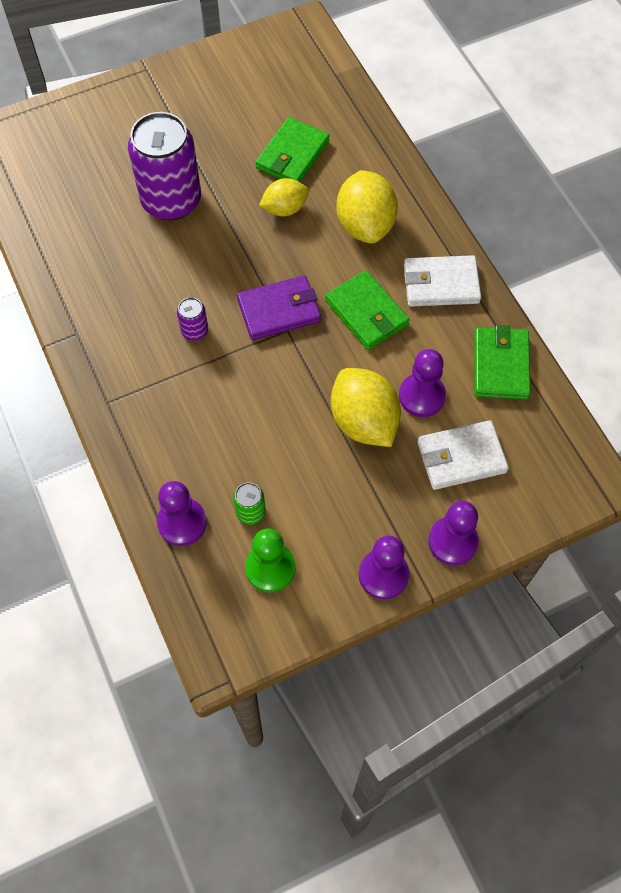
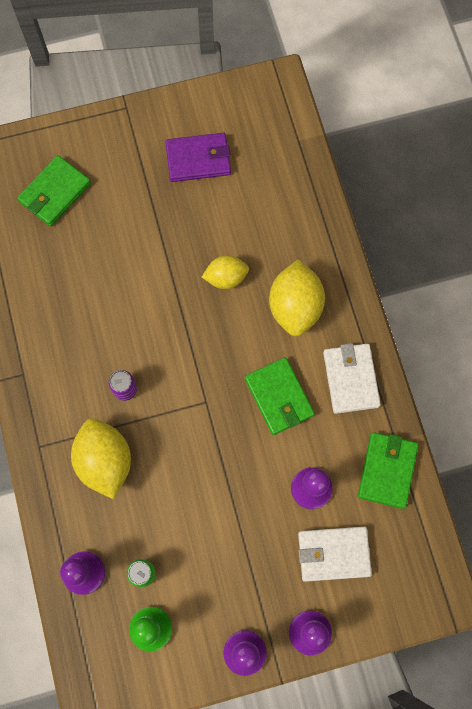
camera: 10 degrees right, 10 degrees up
(171, 201) = (126, 252): purple can -> none
(279, 310) = (202, 381): purple wallet -> purple wallet (198, 159)
(292, 155) = (243, 222): green wallet -> green wallet (55, 193)
(364, 421) = (256, 504): yellow lemon -> yellow lemon (105, 461)
(441, 284) = (351, 379): white wallet -> white wallet turned 75 degrees clockwise

